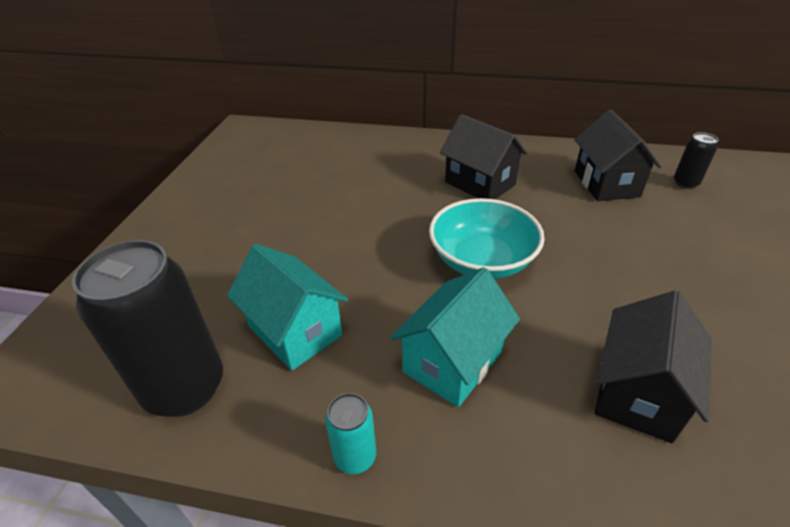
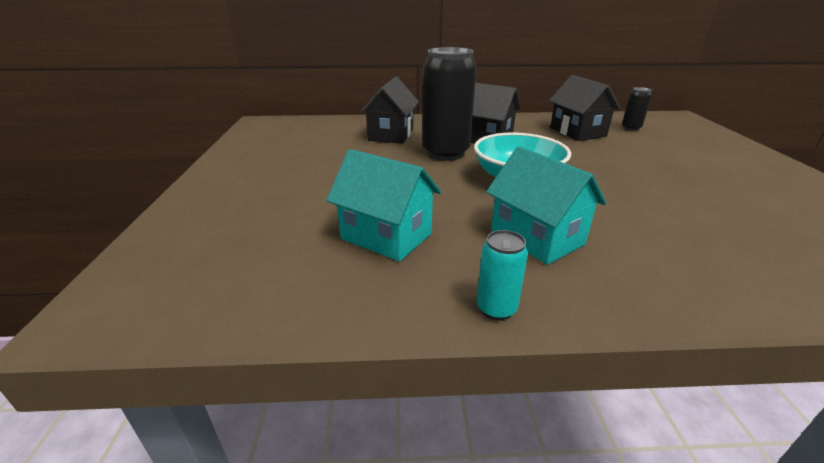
camera: 15 degrees left, 10 degrees down
(185, 388) = (300, 287): black can -> black can (445, 153)
(453, 362) = (537, 237): turquoise house -> turquoise house turned 60 degrees counterclockwise
(637, 393) = (689, 236): black house -> black house (391, 135)

